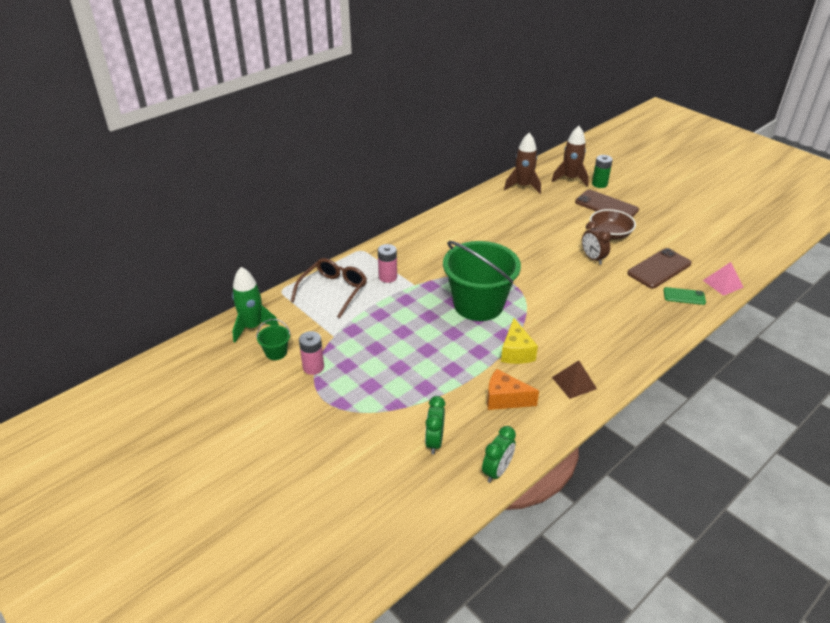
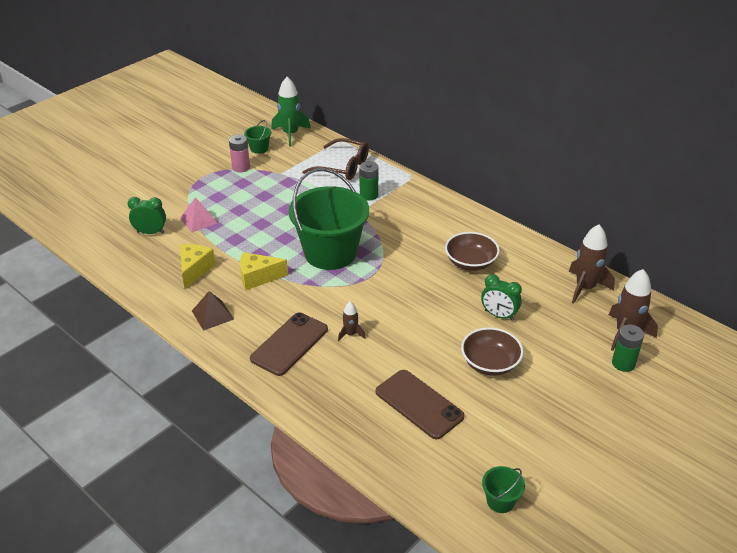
camera: 85 degrees right, 0 degrees up
(388, 277) = (368, 195): pink battery -> green battery
(493, 231) = (470, 262): none -> brown bowl
(497, 471) = (113, 265): green clock -> green clock (499, 315)
(505, 399) = (194, 270): orange cheese -> yellow cheese
(588, 297) = (350, 334): none -> brown rocket
(592, 258) = (430, 343): brown clock -> none
(606, 206) = (562, 366): brown phone -> brown phone (289, 344)
(684, 296) = (362, 421): green phone -> none
(723, 284) = (395, 467): pink pyramid -> pink pyramid (198, 220)
(734, 244) = (500, 501): none -> green bucket

